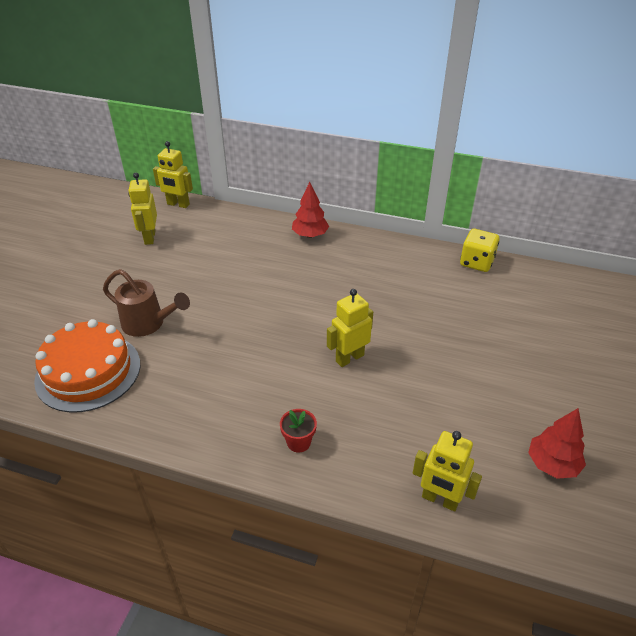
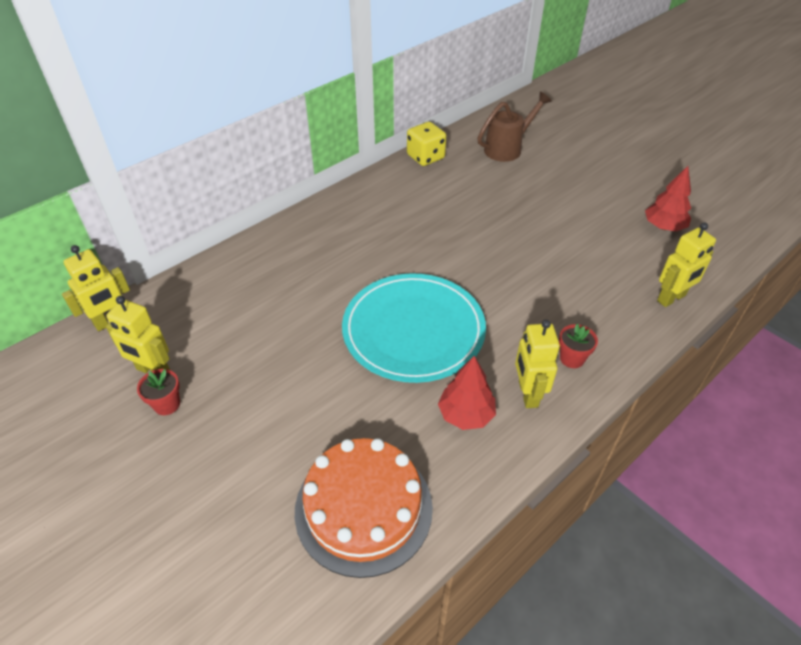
camera: 60 degrees left, 5 degrees up
(127, 255) = (167, 404): none -> red flower pot
(148, 324) = (322, 422): brown watering can -> brown watering can (507, 148)
(263, 334) = (413, 330): none -> turquoise plate
(310, 235) = (288, 236): red tree -> red tree (466, 415)
(349, 358) = (489, 283): yellow robot -> yellow robot (527, 394)

